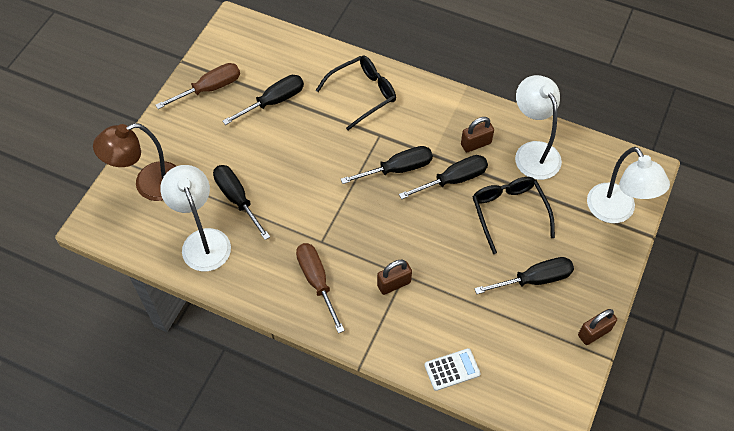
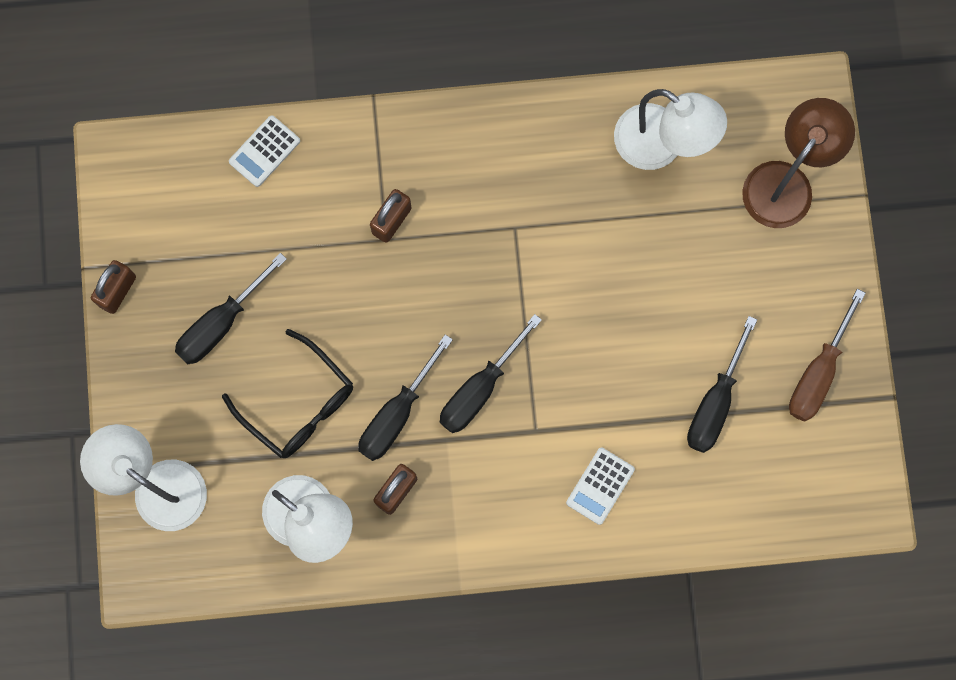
camera: 150 degrees right, 20 degrees up
(237, 199) = (659, 226): black screwdriver -> none
(317, 282) = (486, 171): brown screwdriver -> none
(362, 94) = (600, 486): black glasses -> white calculator

